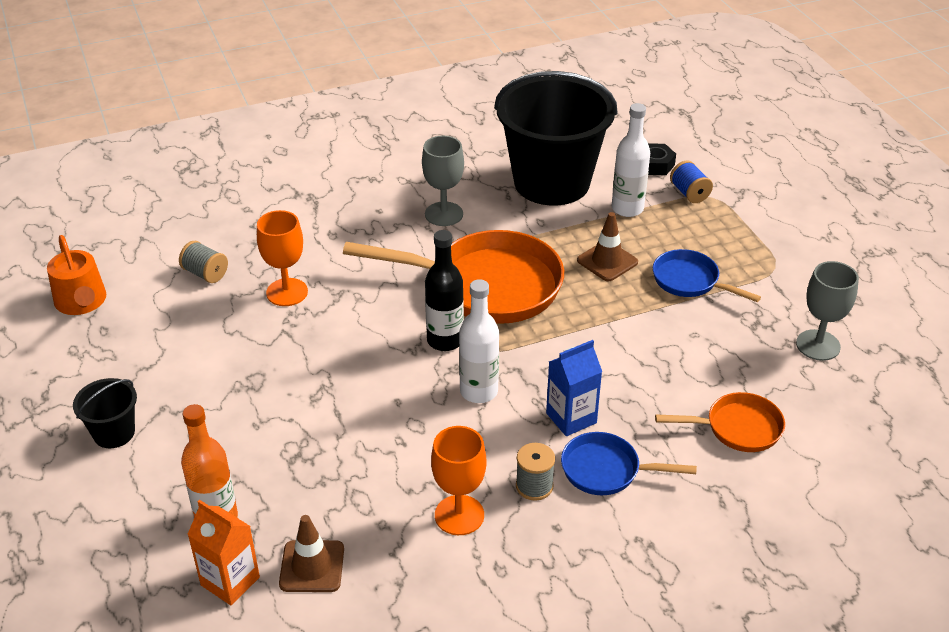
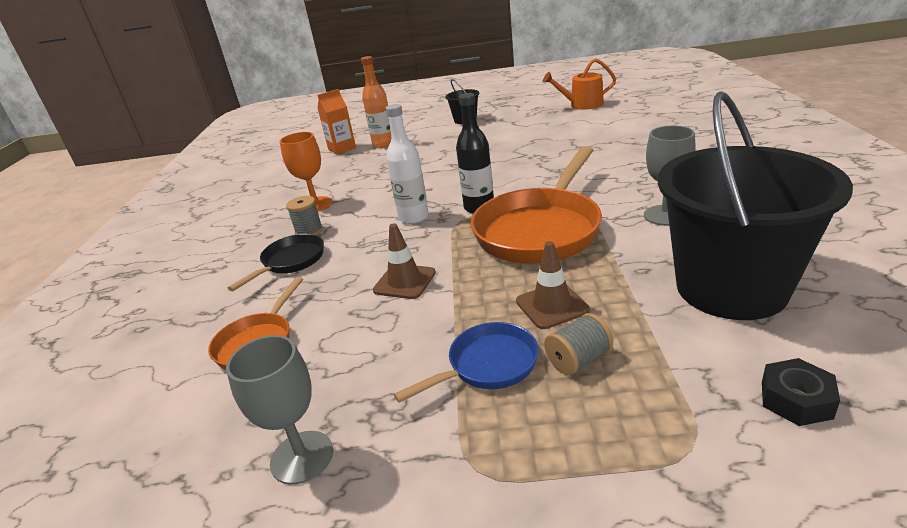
camera: 115 degrees right, 10 degrees down
(205, 273) = (600, 130): grey spool -> grey spool (578, 360)
(287, 292) = (567, 154): orange goblet -> none
(312, 566) = (328, 165): brown traffic cone -> brown traffic cone (404, 282)
(571, 418) = (353, 253): blue carton -> none
(606, 470) = (290, 262): blue pan -> black pan
(627, 208) = (663, 343): white bottle -> none
(689, 193) = (703, 421): blue spool -> none

